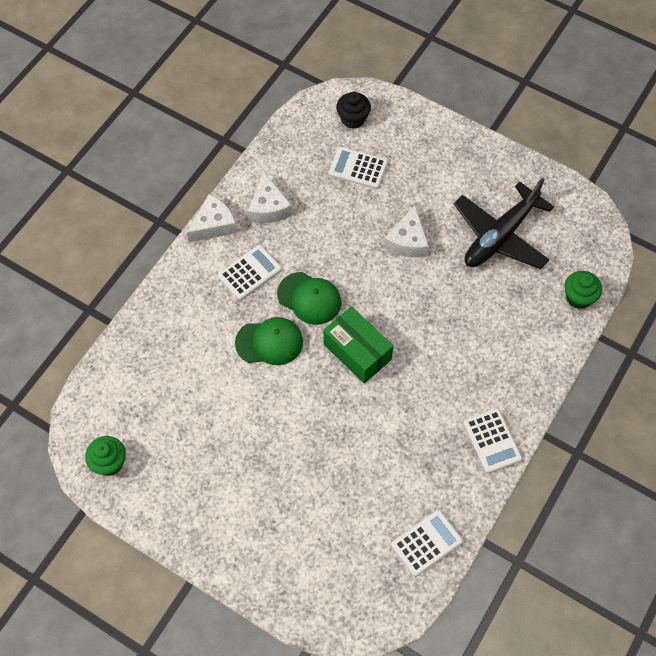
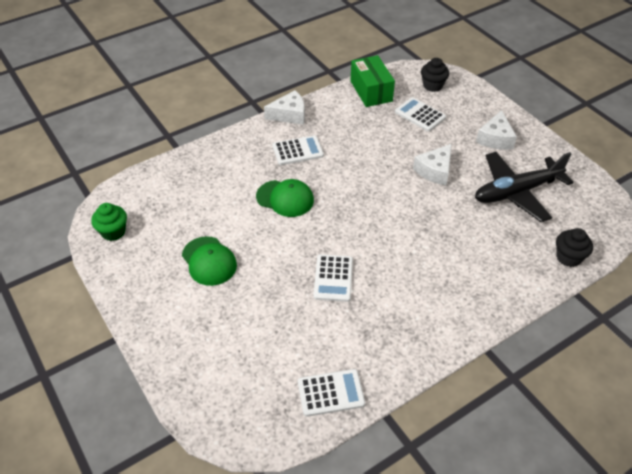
camera: 25 degrees right, 15 degrees down
(268, 207) = (337, 117): white cheese -> white cheese (495, 138)
(309, 298) = (334, 181): green cap -> green cap (209, 261)
(357, 351) = (351, 229): green box -> green box (371, 91)
(492, 441) = (434, 336): white calculator -> white calculator (333, 278)
(578, 297) = (568, 257): green cupcake -> black cupcake

